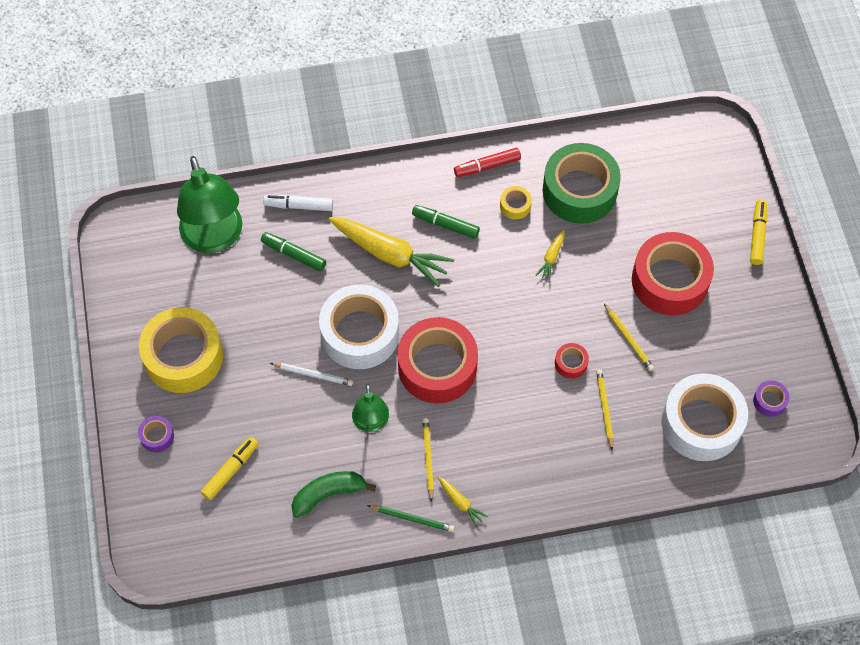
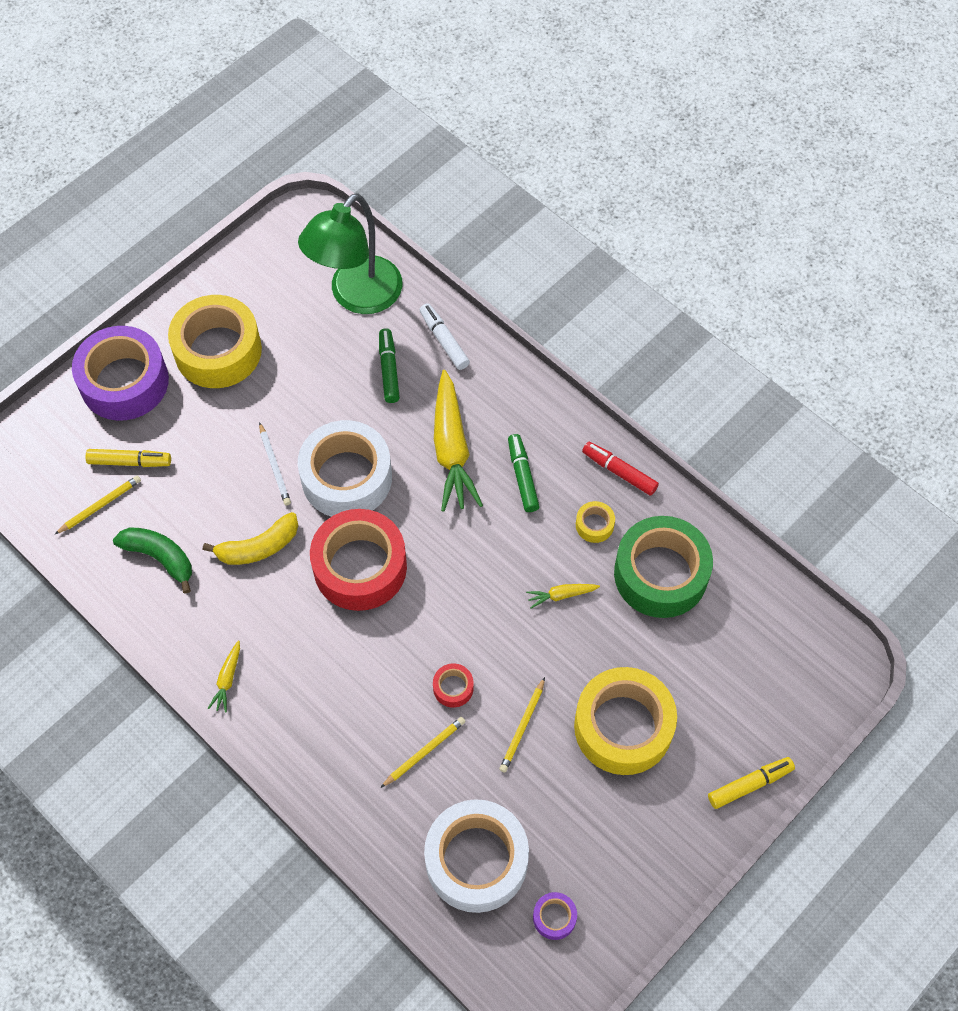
camera: 55 degrees right, 0 degrees up
(157, 436) = (124, 382): purple tape -> purple tape, size x2.40
(371, 423) = (258, 547): green lamp -> yellow banana
(412, 519) = (182, 646): green pencil -> none
(428, 459) = (255, 621): yellow pencil -> yellow pencil (100, 506)
(670, 281) = (623, 727): red tape -> yellow tape

